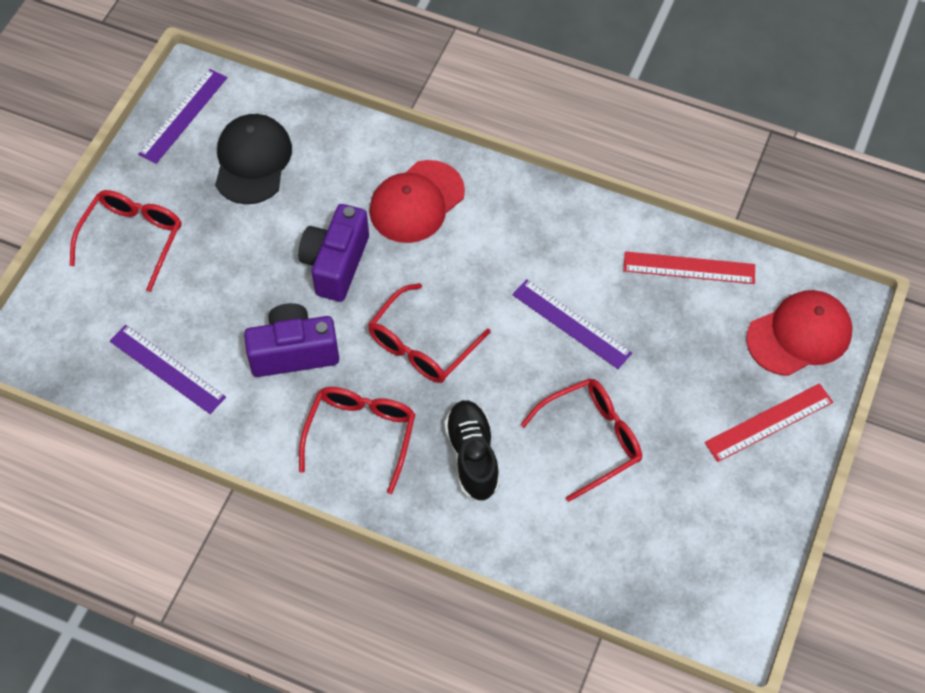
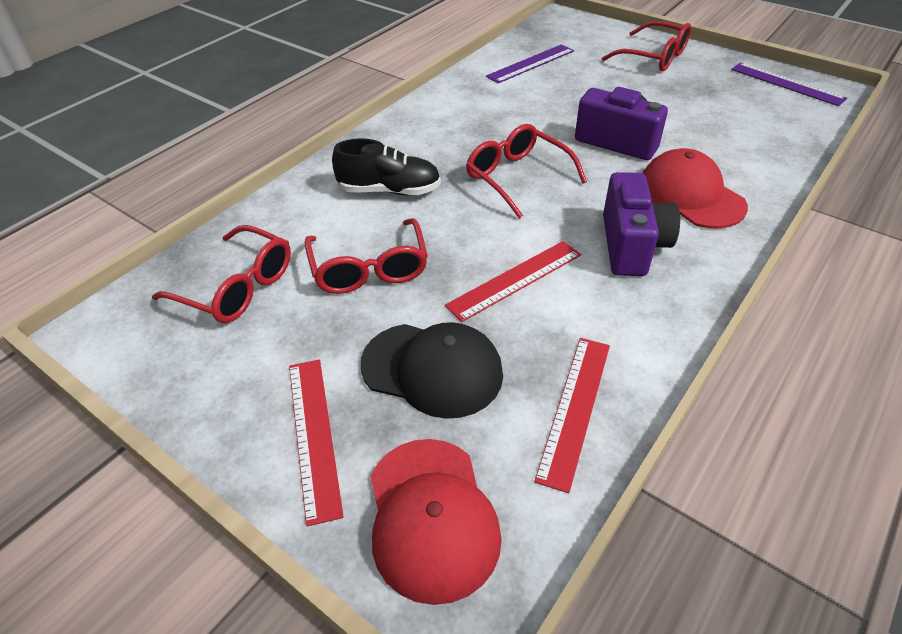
camera: 105 degrees right, 15 degrees down
(252, 161) = (738, 111): black cap -> black cap (432, 369)
(294, 352) = (529, 114): purple camera -> purple camera (632, 245)
(360, 435) = (438, 136): red glasses -> red glasses (236, 287)
(571, 323) = (515, 280): purple ruler -> red ruler

